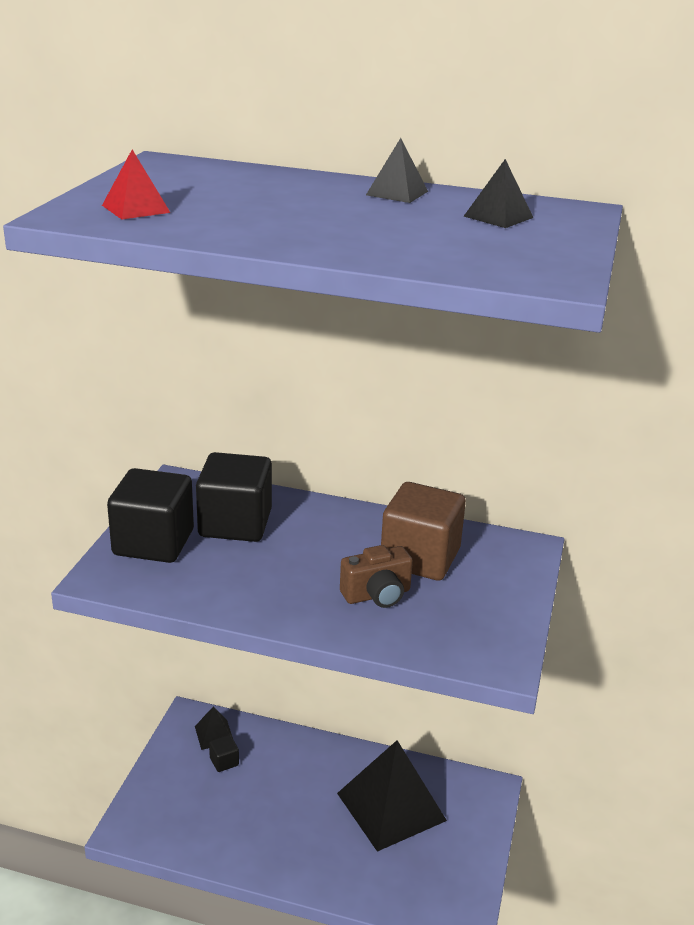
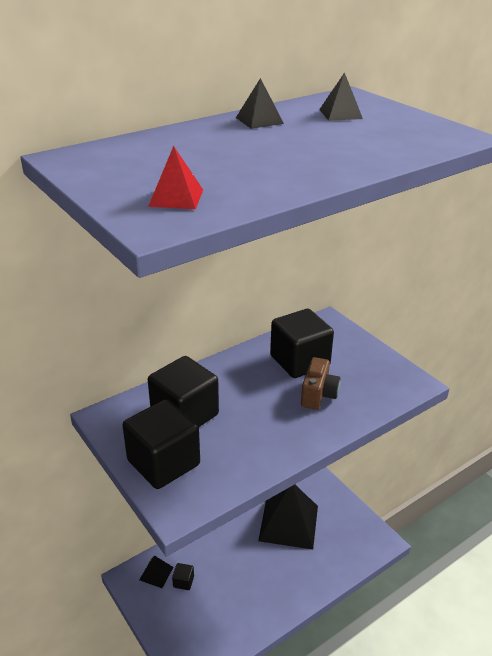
camera: 50 degrees left, 5 degrees up
(420, 558) = (299, 361): brown cube -> black cube

